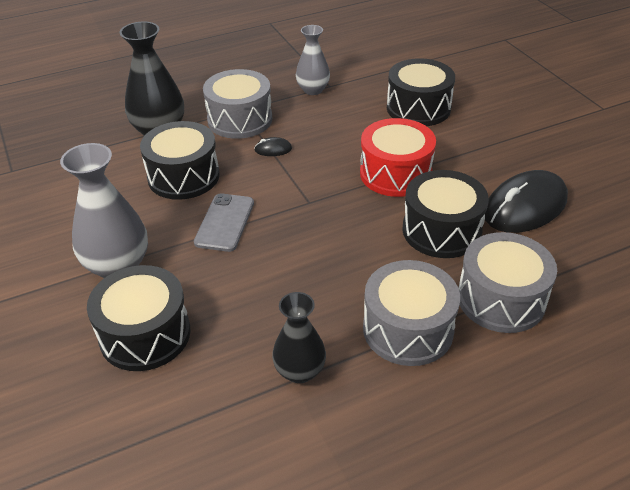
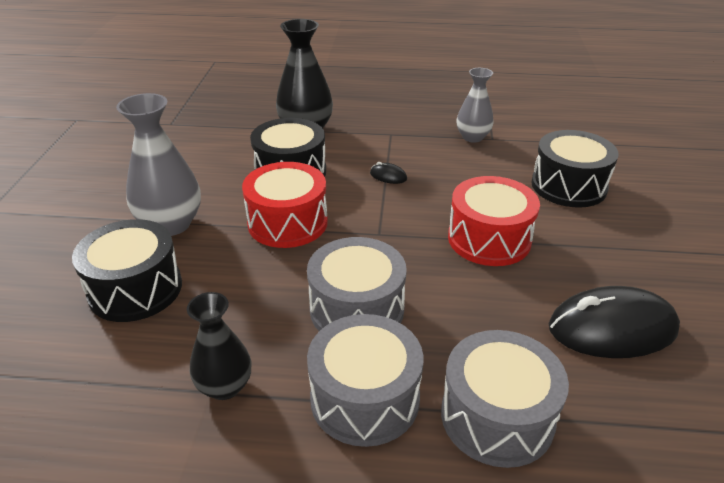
camera: 30 degrees right, 5 degrees down
(224, 222) = (287, 222): grey phone -> red drum
(240, 119) = (382, 142): grey drum -> grey drum (357, 309)
(441, 230) = (490, 313): black drum -> none

